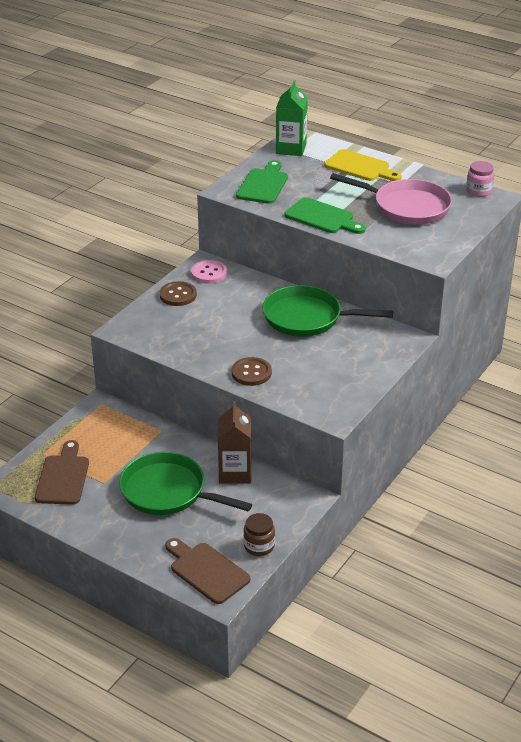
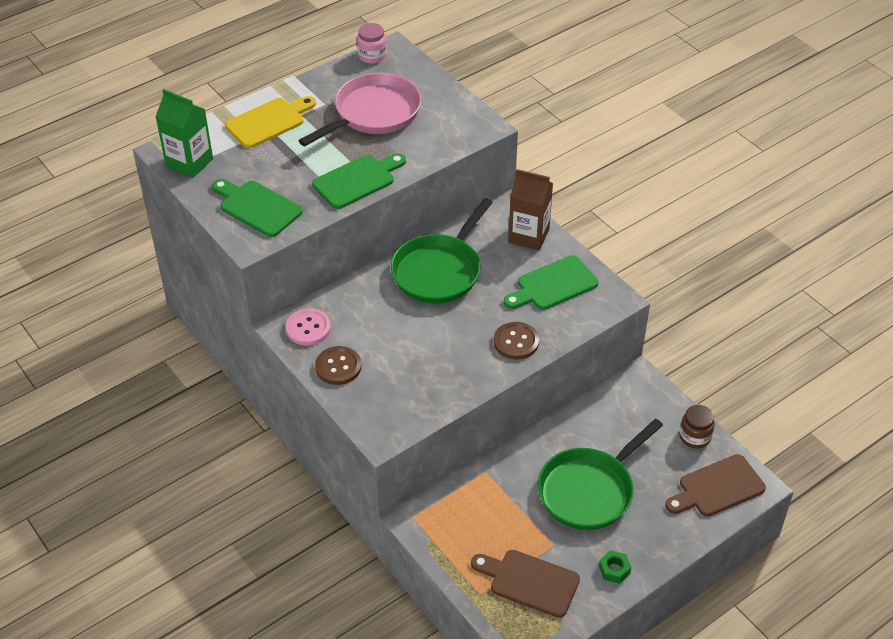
camera: 70 degrees left, 10 degrees up
(92, 522) = (614, 570): none -> green nut
(235, 473) = (580, 426): brown carton -> brown carton (528, 236)
(329, 379) = (553, 285): none -> green cutting board

